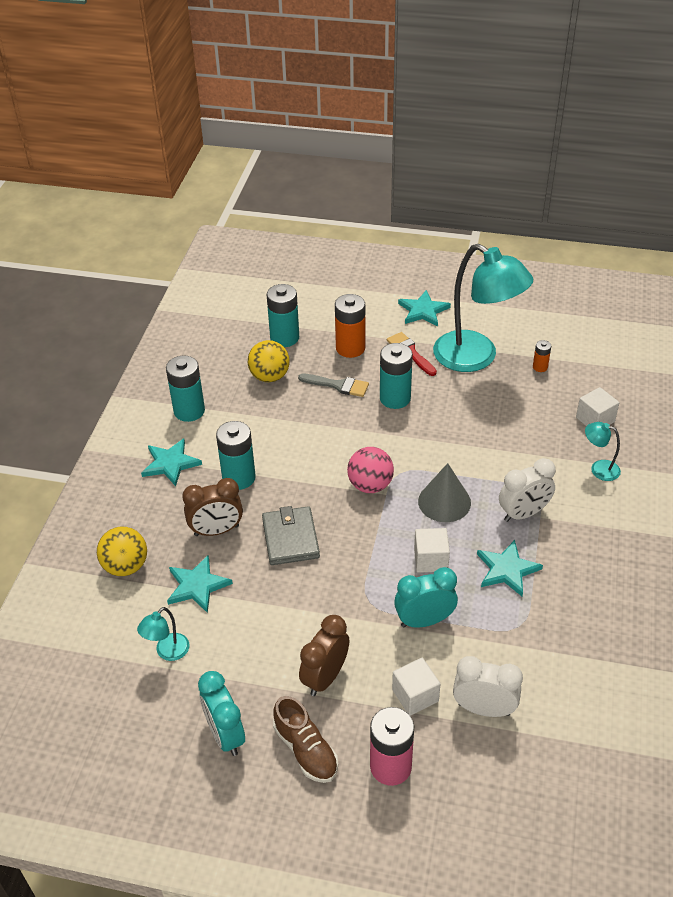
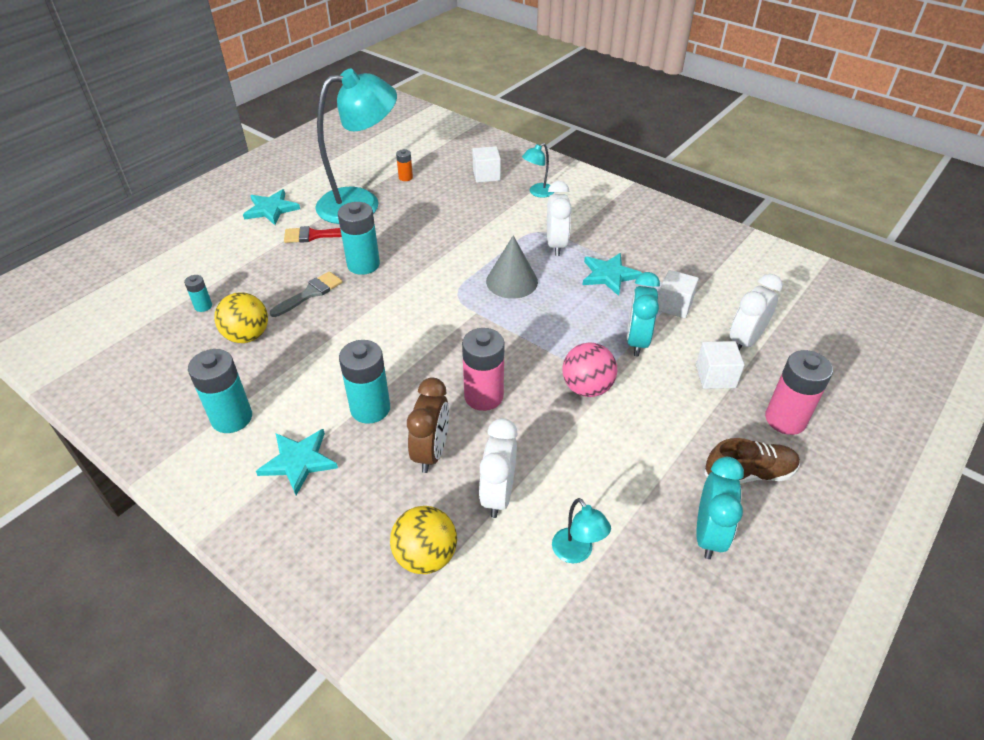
camera: 65 degrees left, 0 degrees up
(197, 585) = (498, 494): turquoise star -> white clock
(225, 735) = (708, 534): turquoise clock -> turquoise clock turned 75 degrees counterclockwise
(284, 338) = (203, 306): turquoise battery -> turquoise battery, size x0.50
(290, 538) = (483, 396): grey wallet -> pink battery
(325, 677) = (669, 430): brown clock -> none
(350, 348) = (269, 268): orange battery -> none
(370, 485) = (457, 318): pink ball -> pink ball (587, 388)
(430, 560) = (571, 313): white cube -> white cube (674, 305)

